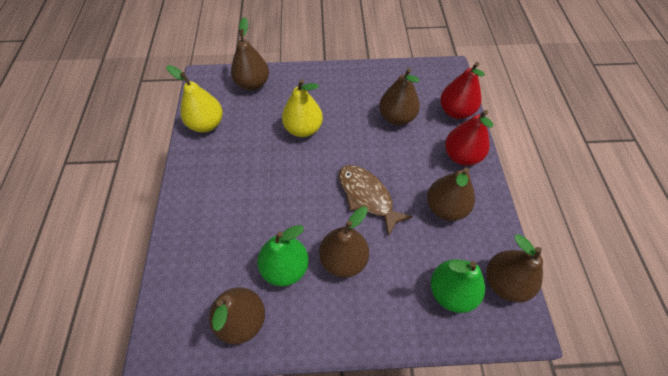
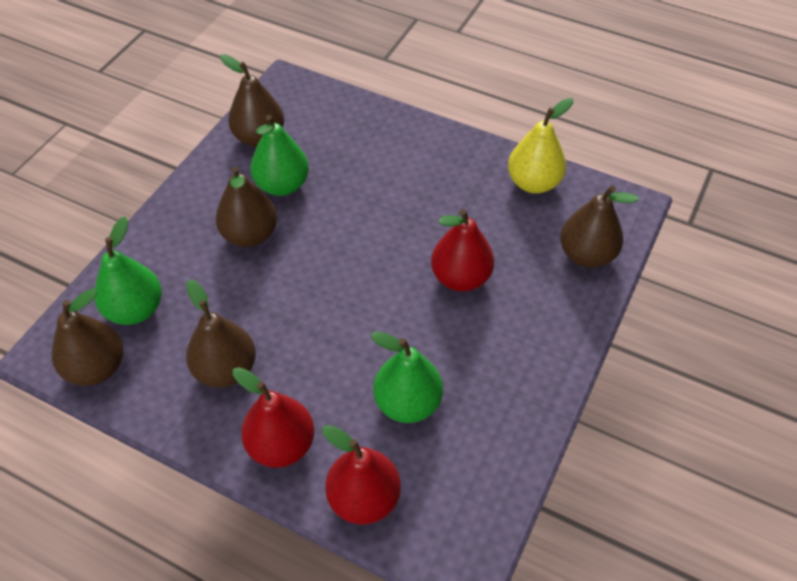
camera: 120 degrees right, 5 degrees down
(303, 129) = (460, 278): yellow pear -> red pear
(367, 196) = (306, 295): brown fish -> none
(397, 117) = (407, 403): brown pear -> green pear

